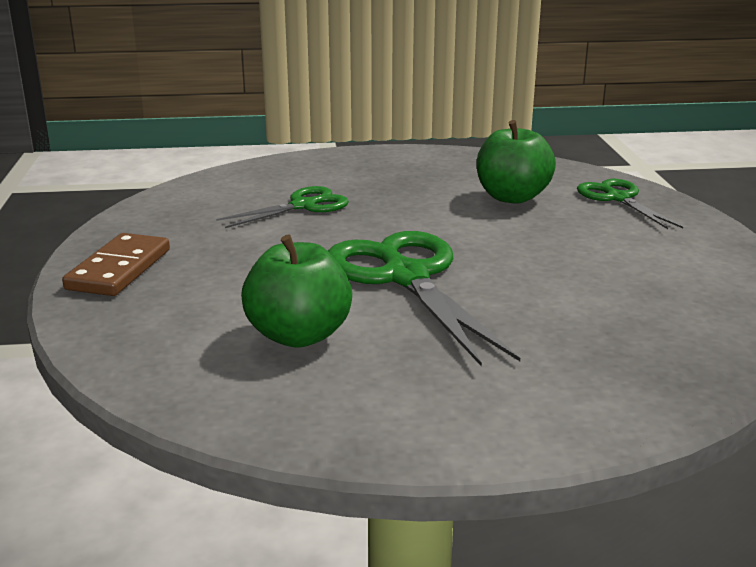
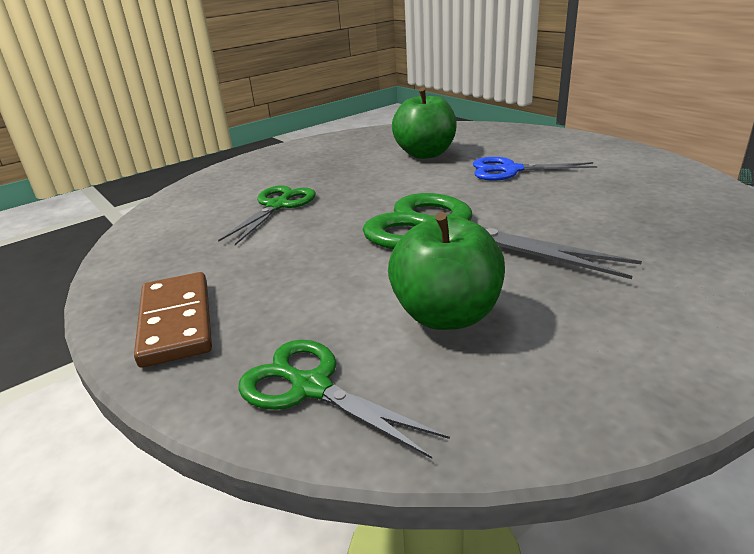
camera: 30 degrees left, 5 degrees up
(567, 240) = (510, 170): none -> blue scissors
(618, 198) = (492, 136): green scissors -> green scissors (311, 387)

